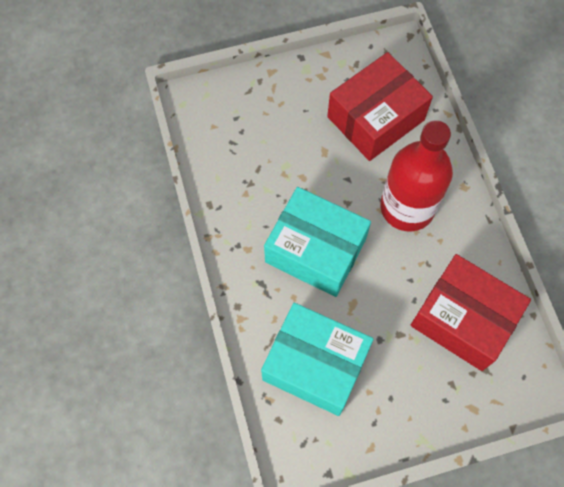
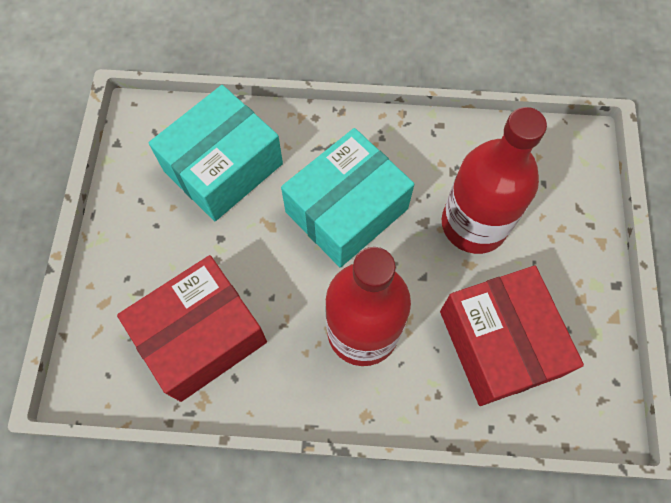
camera: 110 degrees right, 0 degrees up
(290, 156) = (474, 224): none -> red bottle

